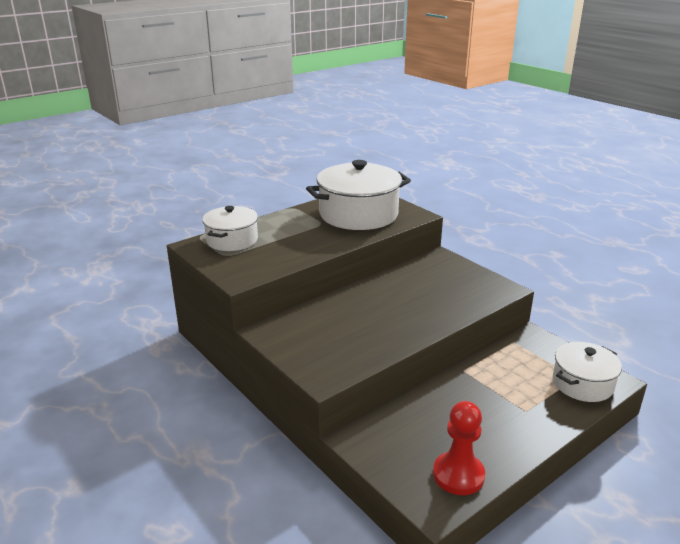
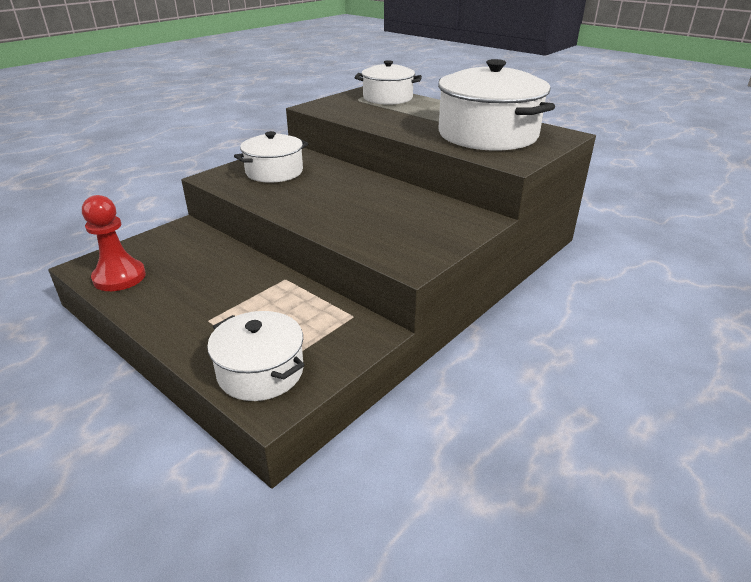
camera: 80 degrees right, 5 degrees up
(323, 339) = (274, 172): none -> white pot

